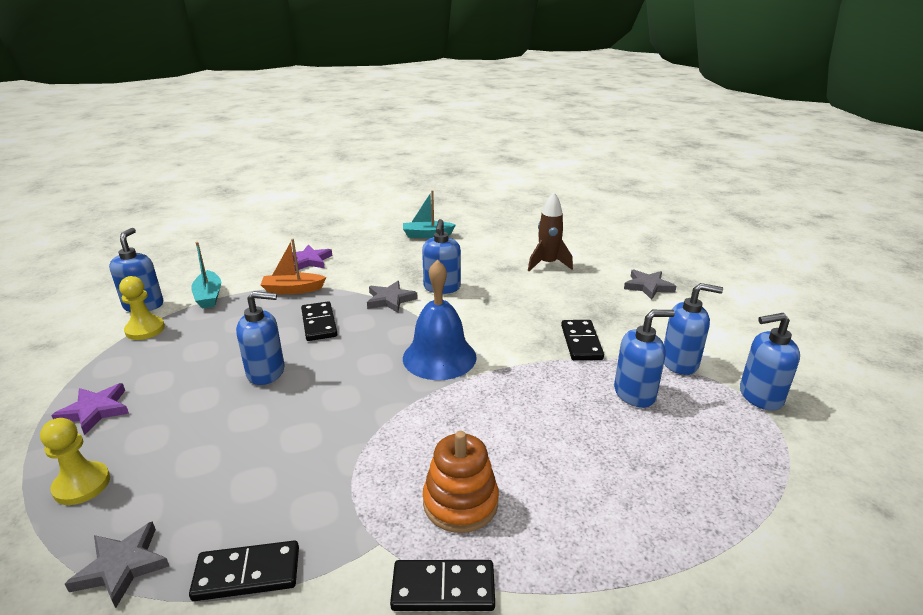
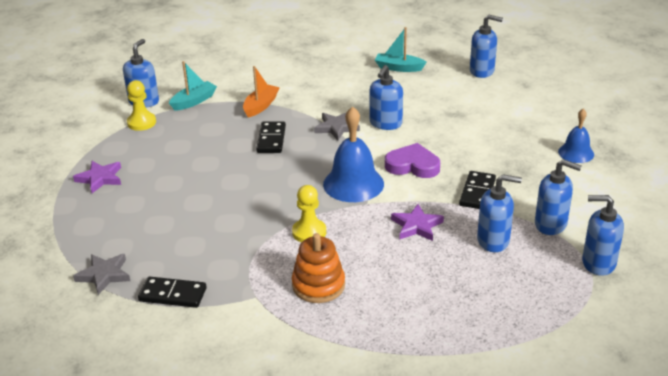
camera: 20 degrees right, 5 degrees up
(82, 485) = (87, 225): yellow pawn -> yellow pawn (309, 232)
(209, 296) = (194, 101): turquoise boat -> turquoise boat turned 135 degrees counterclockwise
(266, 372) = (219, 172): blue soap dispenser -> blue soap dispenser (482, 71)
(293, 290) = (261, 106): orange boat -> orange boat turned 105 degrees clockwise
(309, 261) = (283, 80): purple star -> purple star (416, 226)
(443, 589) = (284, 328): black domino -> none
(495, 325) = (412, 165): none -> purple heart
(548, 264) = (495, 115): brown rocket -> none
(648, 286) = (576, 153): grey star -> blue bell

